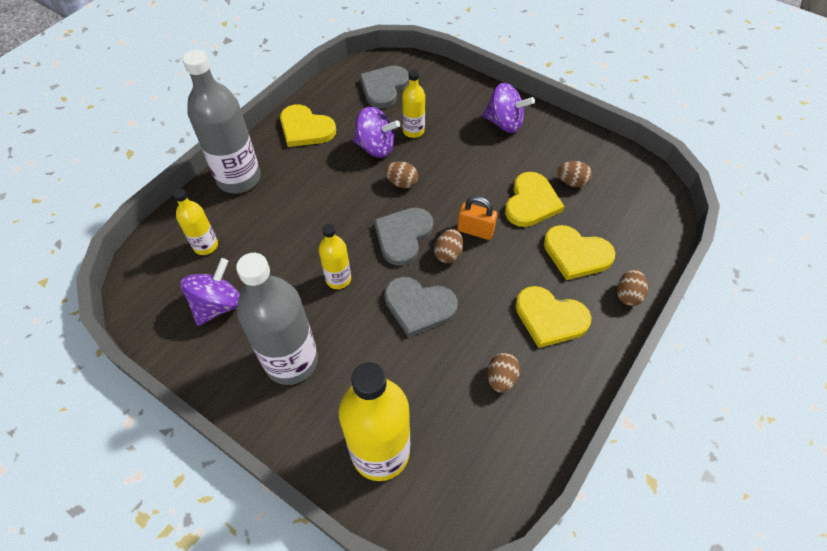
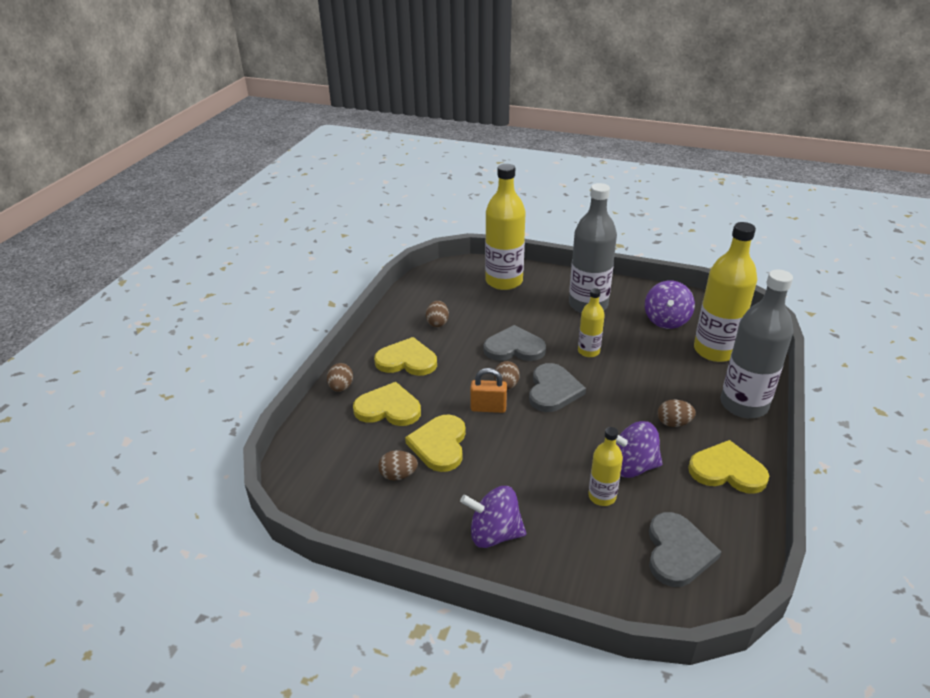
camera: 165 degrees right, 20 degrees down
(206, 245) = (715, 350): yellow bottle -> yellow bottle, size x1.92
(401, 183) = (581, 435): brown egg -> brown egg (673, 423)

